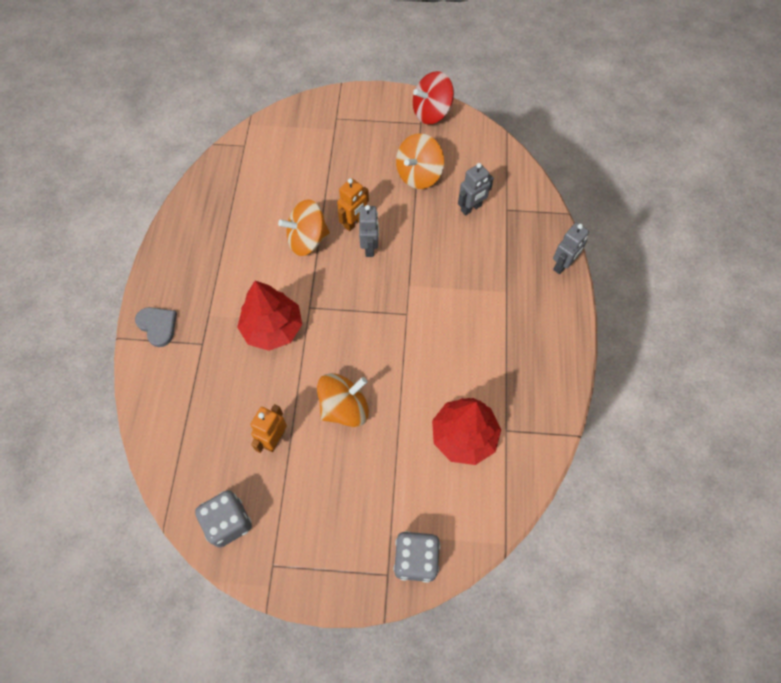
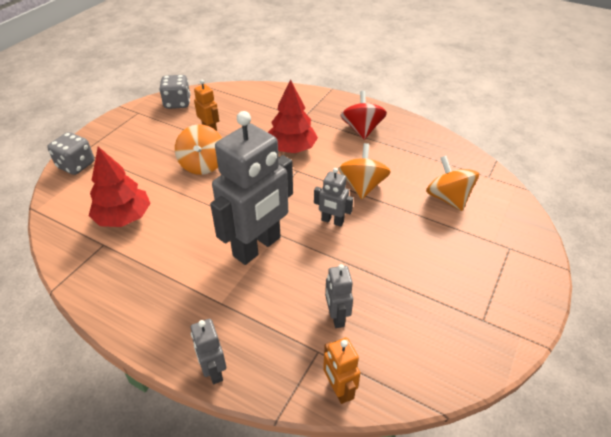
camera: 115 degrees right, 20 degrees down
(158, 326) = (330, 103): grey heart -> none
(354, 223) = (365, 219): orange robot -> orange robot (338, 389)
(419, 175) = (403, 288): orange spinning top -> orange spinning top (448, 198)
(431, 112) = (498, 338): red spinning top -> red spinning top (362, 130)
(434, 293) = (257, 247): none -> grey robot

